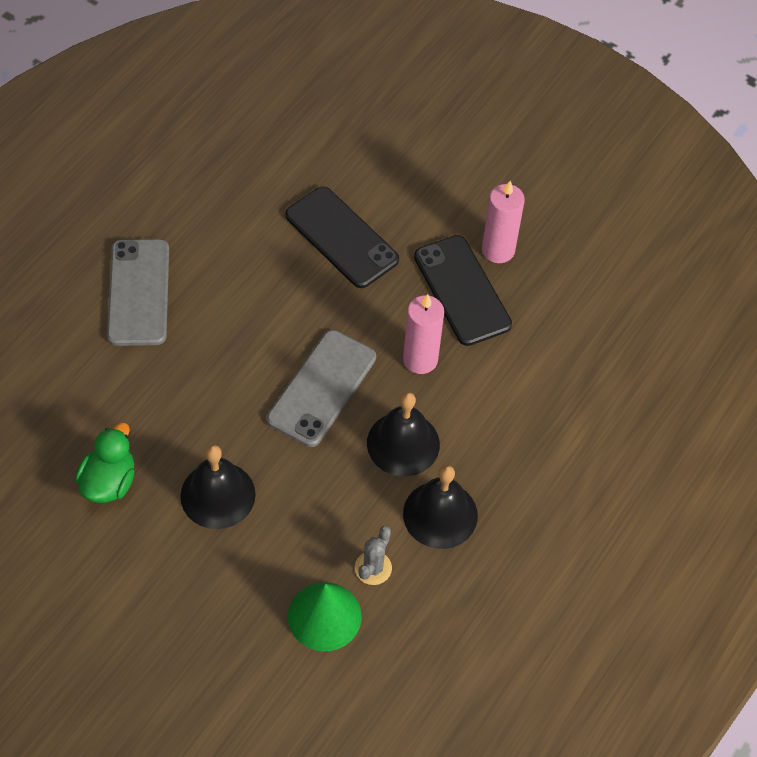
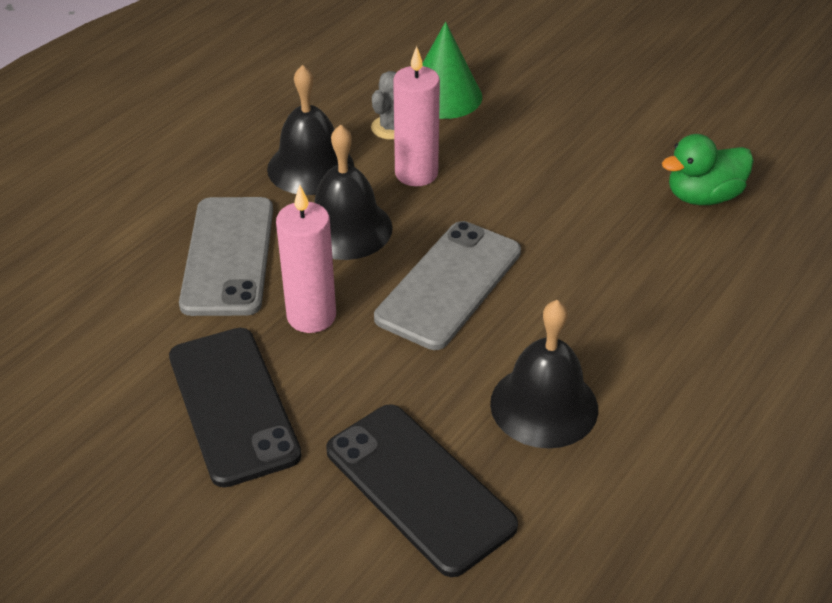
camera: 175 degrees left, 15 degrees down
(109, 482) = (703, 196): green duck -> green duck turned 45 degrees clockwise
(138, 292) = (734, 404): grey phone -> grey phone (228, 256)
(218, 495) = (571, 185): black bell -> black bell (544, 405)
(498, 250) = (159, 466): pink candle -> pink candle (416, 173)

